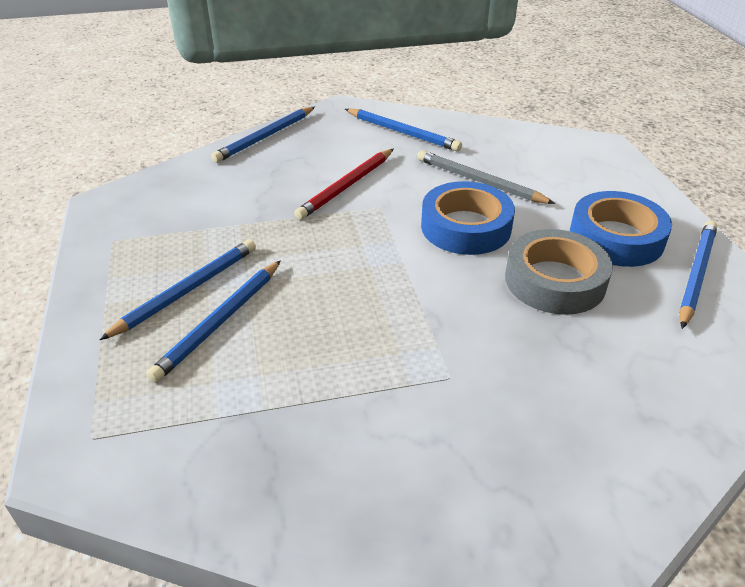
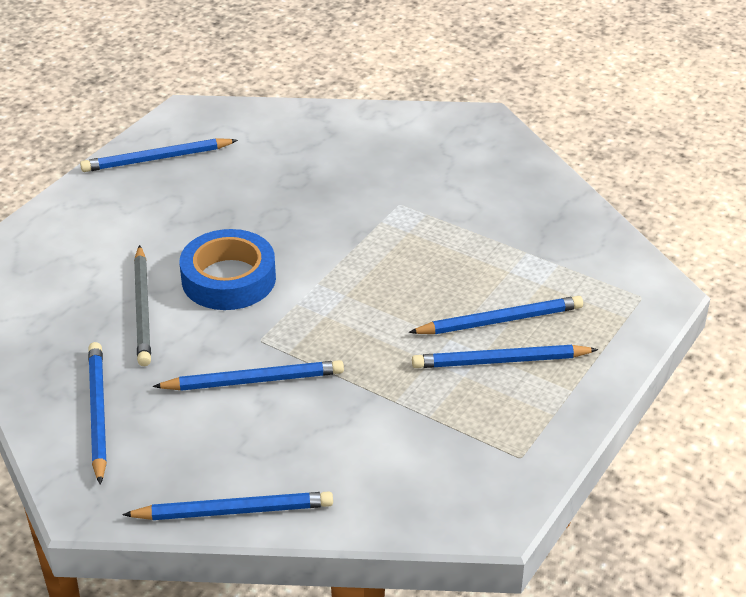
camera: 135 degrees left, 0 degrees up
(346, 186) = (253, 381): red pencil -> blue pencil
(555, 280) = (245, 208): grey tape -> none
(616, 238) = (149, 205): blue tape -> none

